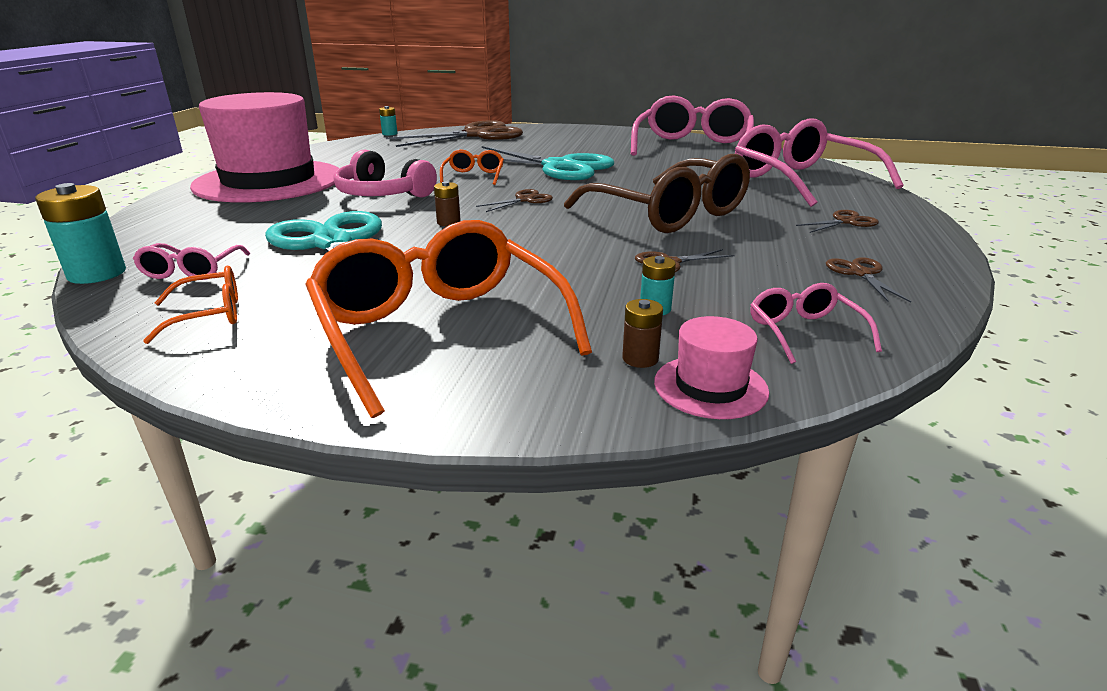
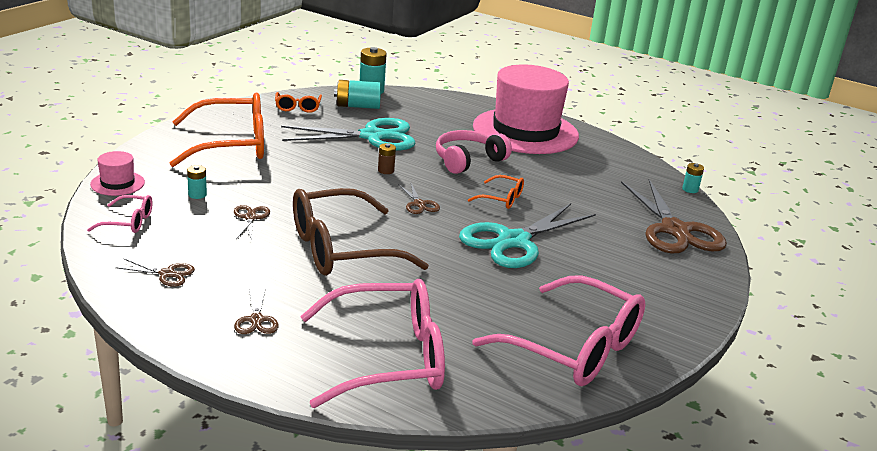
camera: 105 degrees right, 0 degrees up
(191, 271) = (358, 106): pink glasses -> turquoise battery
(640, 358) = (156, 177): brown battery -> none

